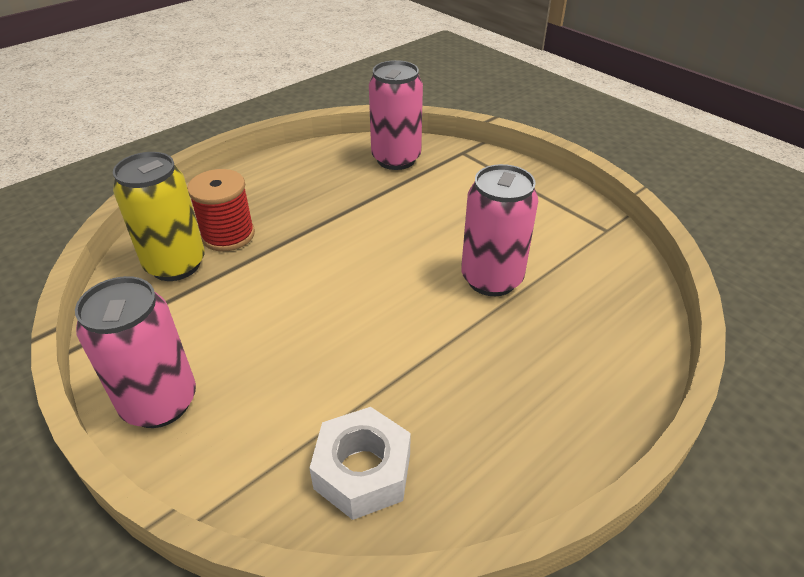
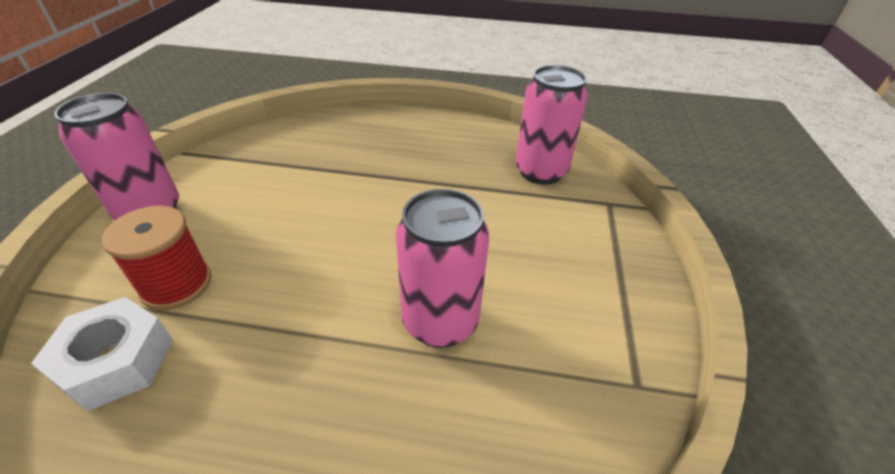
camera: 50 degrees right, 0 degrees up
(175, 265) = (294, 144): yellow can -> none
(228, 235) = (347, 147): red spool -> red spool (176, 284)

